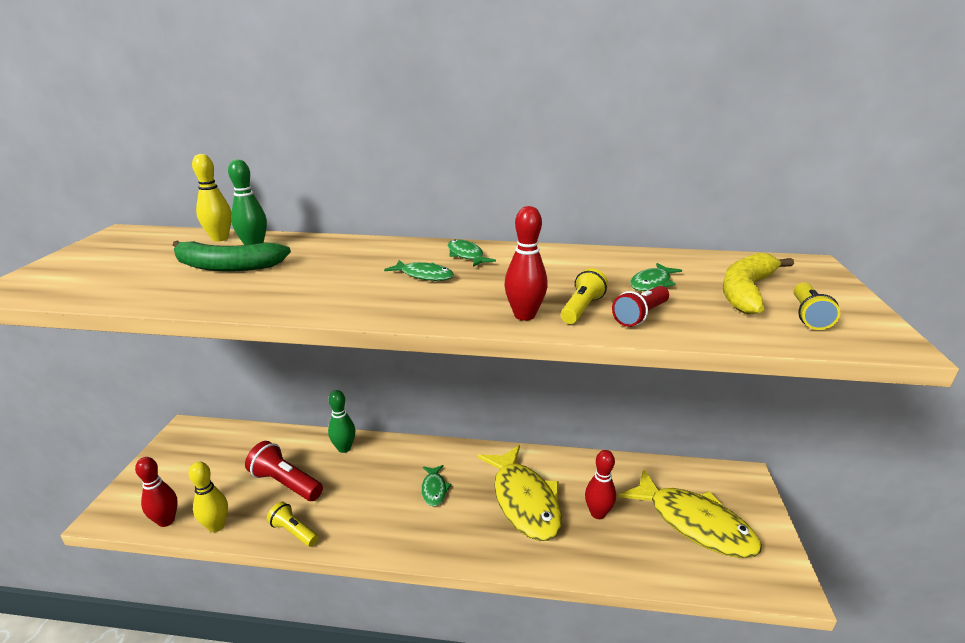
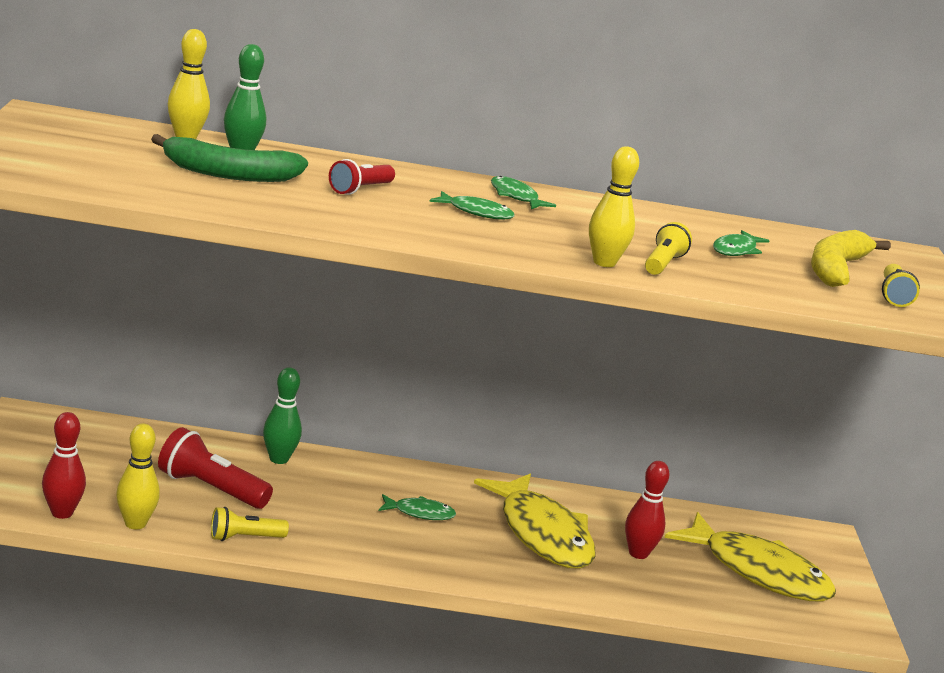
camera: 10 degrees left, 5 degrees down
(294, 532) = (244, 538): yellow flashlight -> yellow flashlight turned 45 degrees counterclockwise
(434, 489) = (420, 513): green fish -> green fish turned 75 degrees counterclockwise
(524, 315) = (604, 263): red bowling pin -> yellow bowling pin
(640, 316) = (725, 277): red flashlight -> red flashlight (360, 189)

